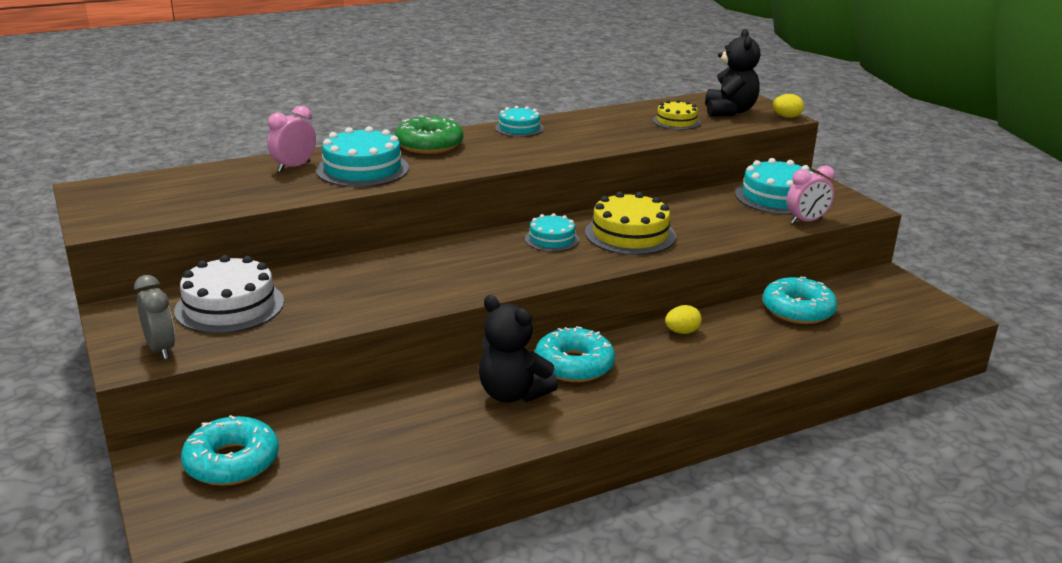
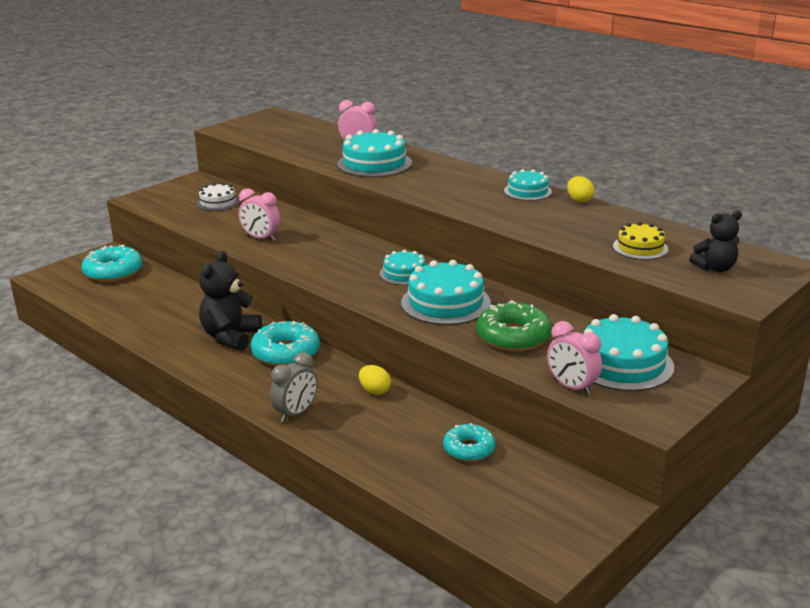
camera: 70 degrees right, 0 degrees up
(161, 349) = (157, 201): grey clock -> grey clock (296, 413)
(229, 306) = (218, 202): white cake -> white cake, size x0.59
(384, 295) = (261, 238): none -> pink clock
(429, 145) = (448, 171): green donut -> green donut (513, 337)
(630, 234) = (445, 303): yellow cake -> turquoise cake
(729, 111) = (715, 268): black teddy bear -> black teddy bear, size x0.65
(786, 117) = (744, 300): yellow egg -> yellow egg (579, 200)
(798, 310) = (469, 449): turquoise donut -> turquoise donut, size x0.65

